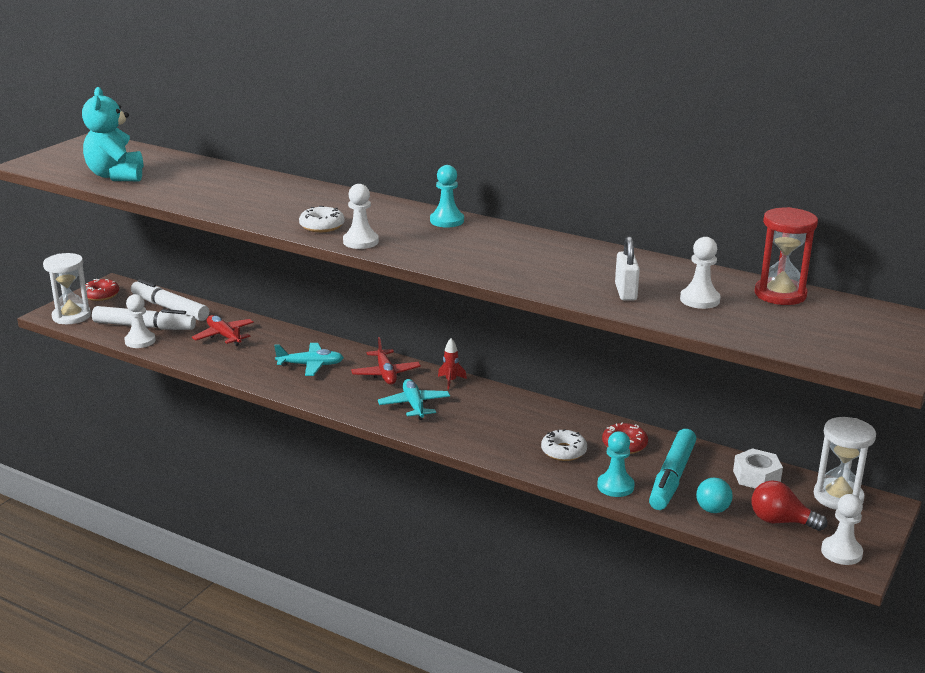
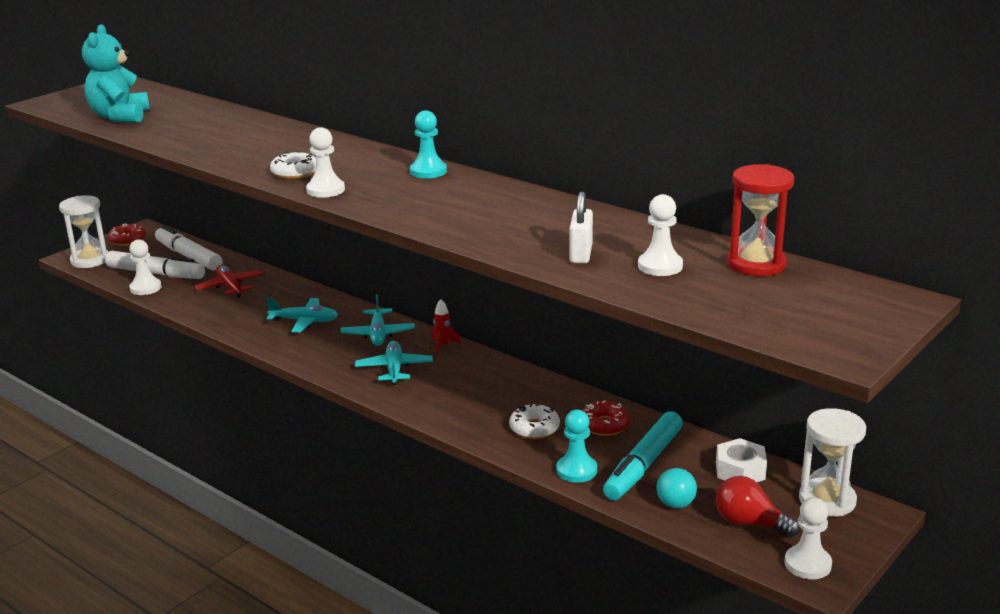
camera: 10 degrees right, 0 degrees up
(385, 373) = (378, 334): red plane -> turquoise plane

